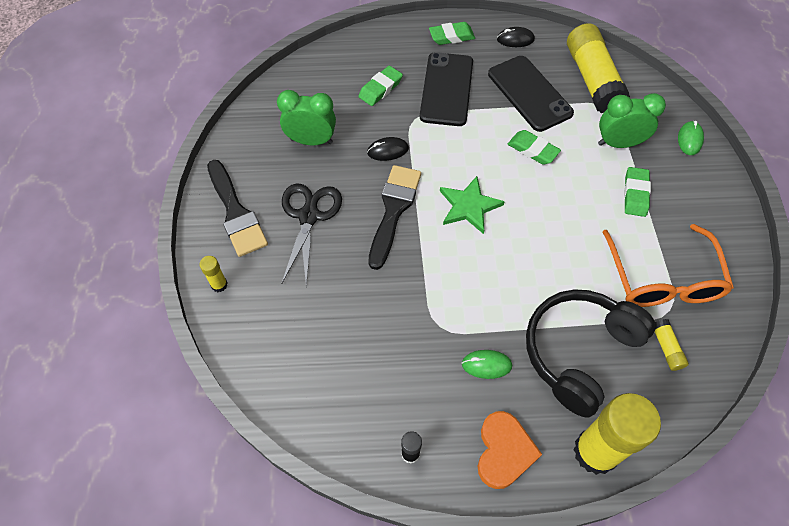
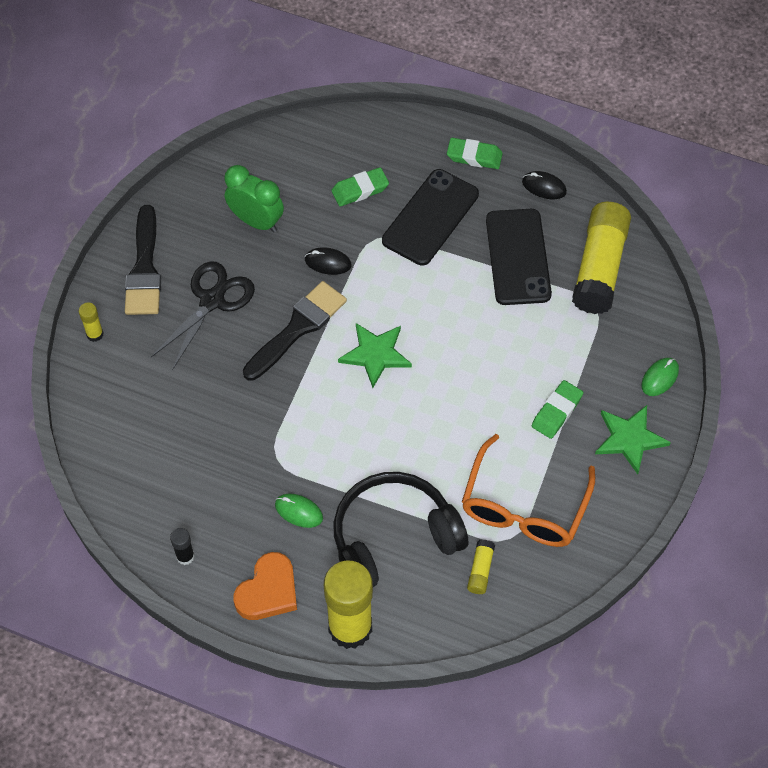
camera: 25 degrees right, 0 degrees up
(532, 150) = (479, 321): green eraser -> none
(619, 143) = (578, 351): green clock -> none
(701, 192) = (629, 439): none -> green star

